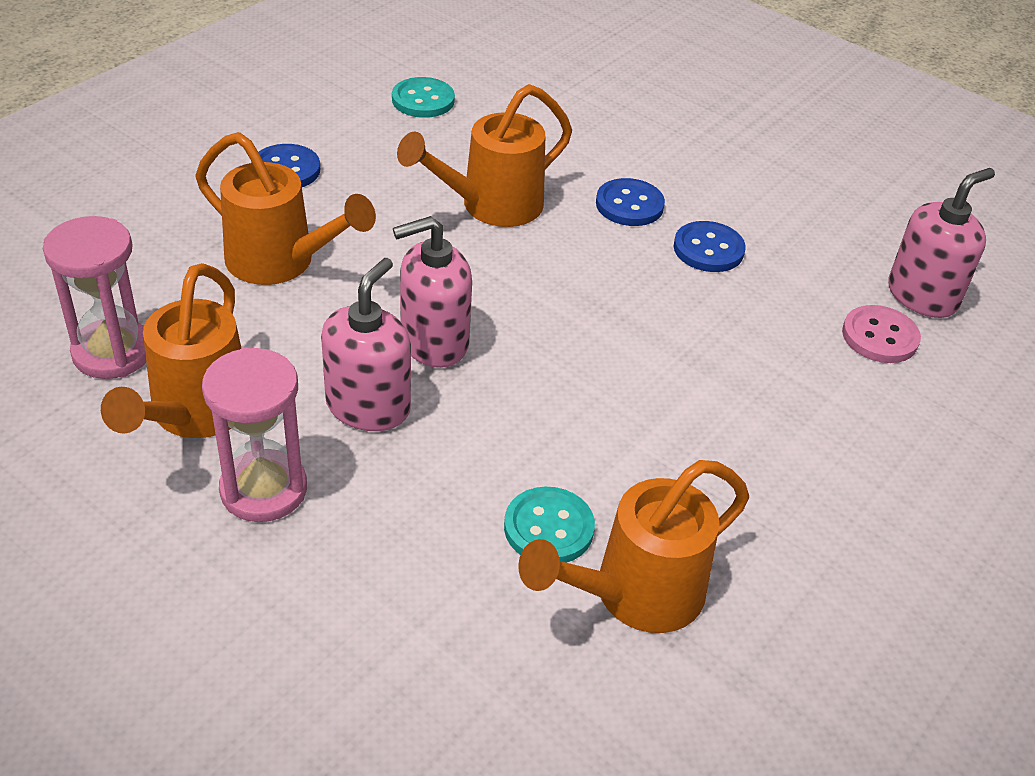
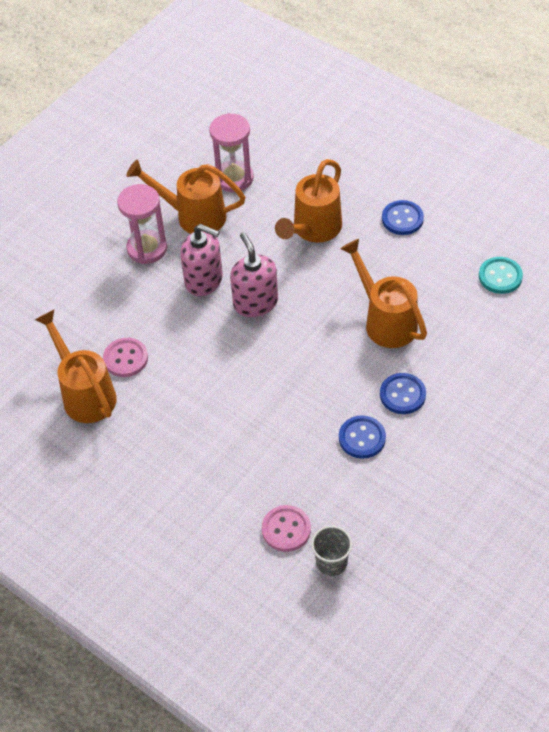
camera: 95 degrees right, 10 degrees up
(548, 528) = (125, 358): turquoise button -> pink button
(922, 296) = (331, 562): pink soap dispenser -> grey cup

